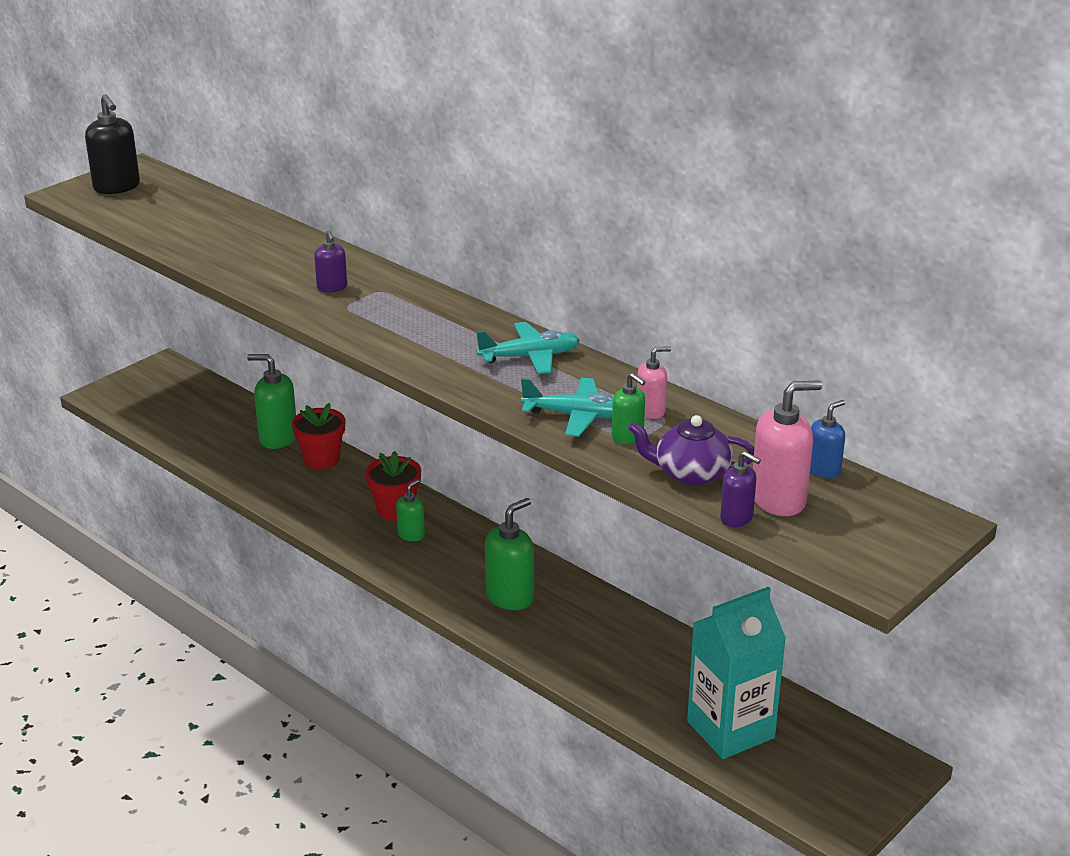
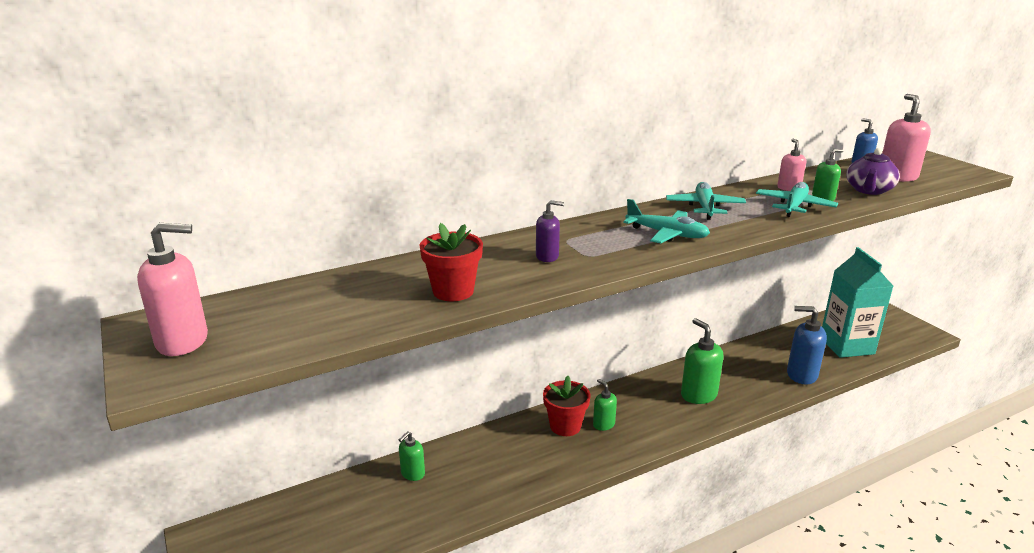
camera: 70 degrees left, 5 degrees down
(117, 187) = (183, 341): black soap dispenser -> pink soap dispenser
(278, 438) = (412, 474): green soap dispenser -> green soap dispenser, size x0.58
(321, 459) = (466, 453): red flower pot -> red flower pot (453, 291)
(428, 341) = (667, 234): none -> turquoise plane
(613, 683) = (801, 375): none -> blue soap dispenser
(737, 518) = (921, 188): purple soap dispenser -> none

